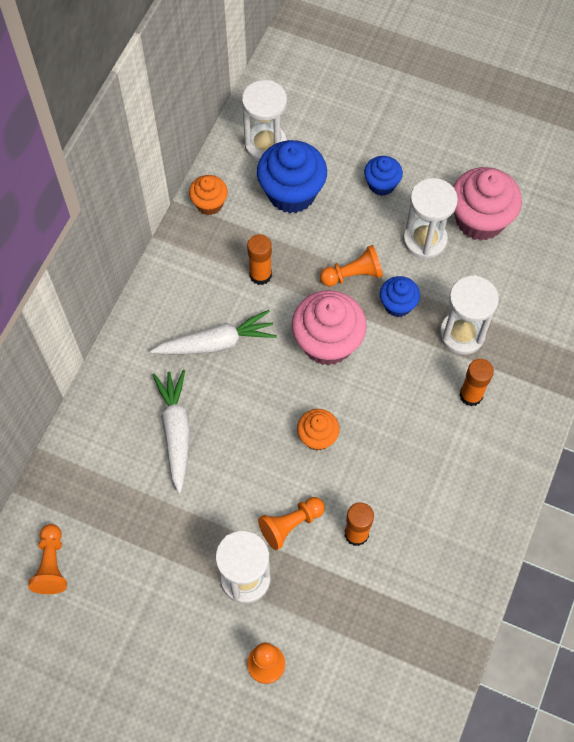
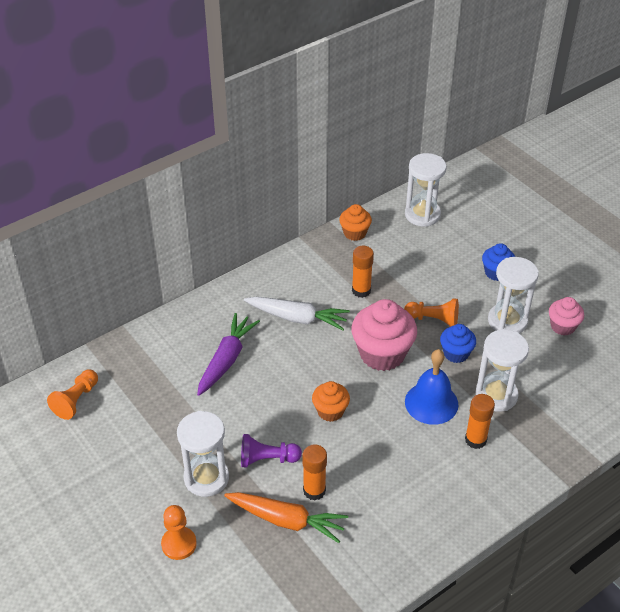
camera: 30 degrees right, 20 degrees down
(176, 432) = (226, 360): white carrot -> purple carrot
(290, 525) = (267, 459): orange pawn -> purple pawn
(291, 193) = (421, 251): blue cupcake -> none
(350, 580) = (286, 520): none -> orange carrot
(407, 375) = (431, 403): none -> blue bell
(479, 220) = (562, 326): pink cupcake -> pink cupcake, size x0.55

